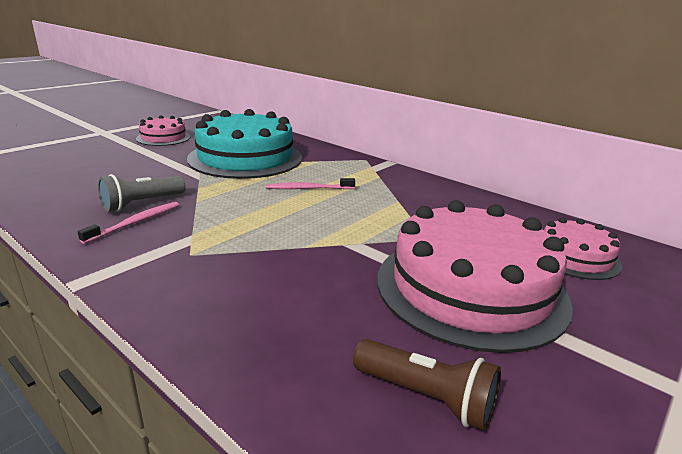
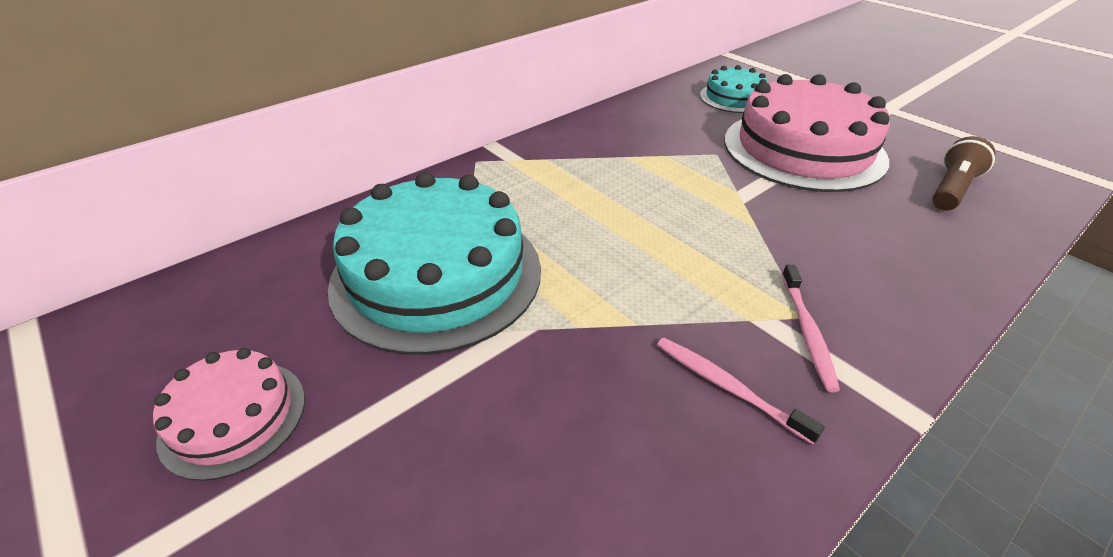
camera: 80 degrees left, 15 degrees up
(142, 203) = (652, 391): grey flashlight -> none
(308, 188) = (587, 215): pink toothbrush -> pink toothbrush (807, 332)
(575, 257) = (734, 98): pink cake -> turquoise cake

